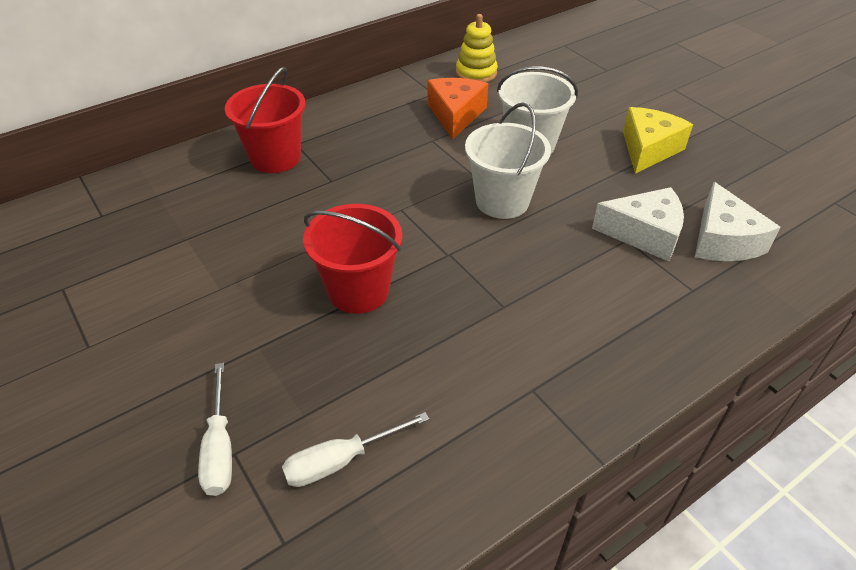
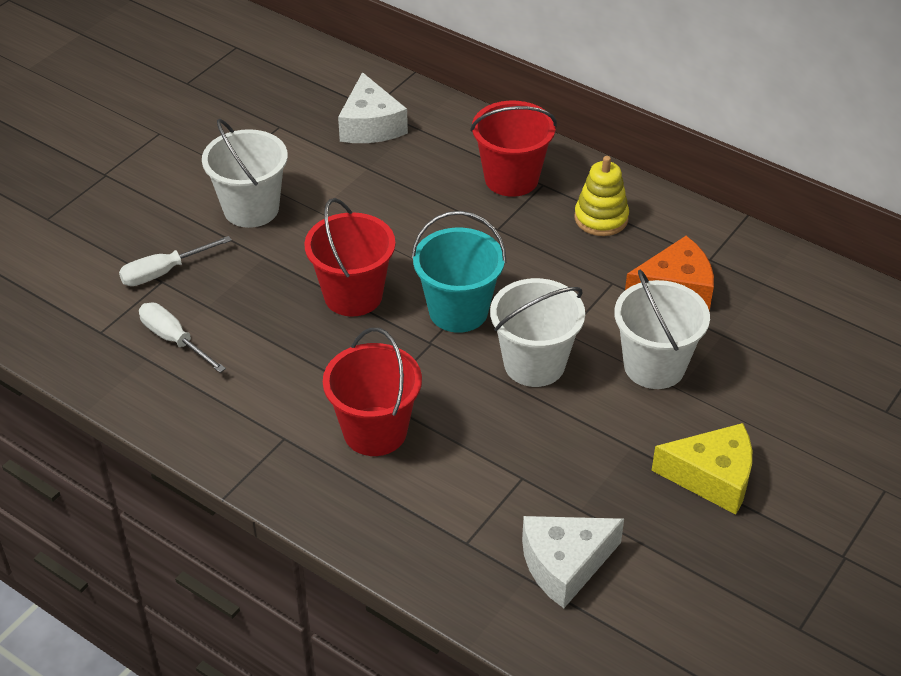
camera: 70 degrees right, 0 degrees up
(174, 341) = (251, 209): none -> white bucket
(418, 227) = (458, 311): none -> turquoise bucket
(476, 73) = (782, 284): yellow stacking toy -> yellow stacking toy (601, 218)
(546, 317) = (375, 431): none -> red bucket
(644, 234) = (540, 492): white cheese -> white cheese (370, 125)

